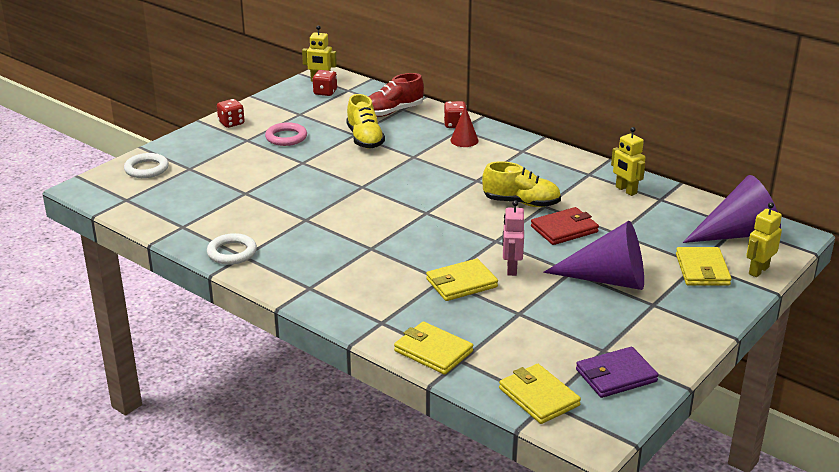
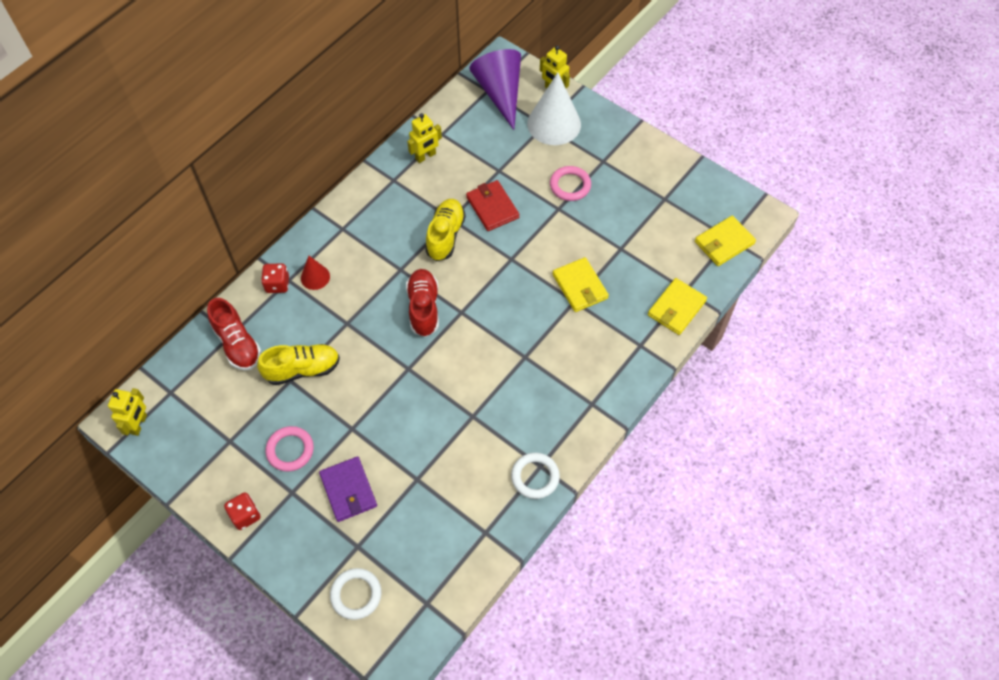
camera: 90 degrees left, 30 degrees up
(325, 92) = (173, 417): red dice -> none
(430, 193) = (423, 308): none -> red shoe
(511, 268) = (556, 250): pink robot -> none
(607, 279) = (570, 185): purple cone -> pink ring
(616, 376) = (694, 194): purple wallet -> purple wallet (348, 490)
(702, 270) = (554, 124): yellow wallet -> white cone

